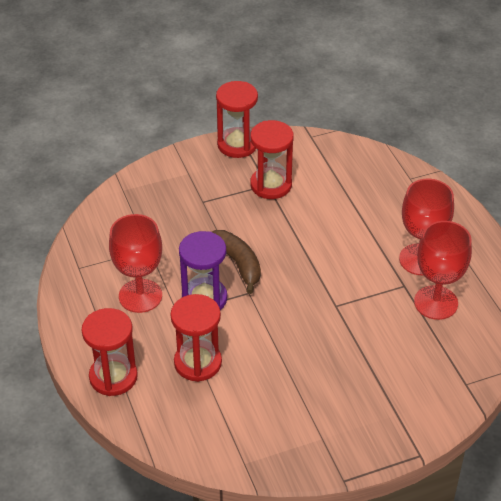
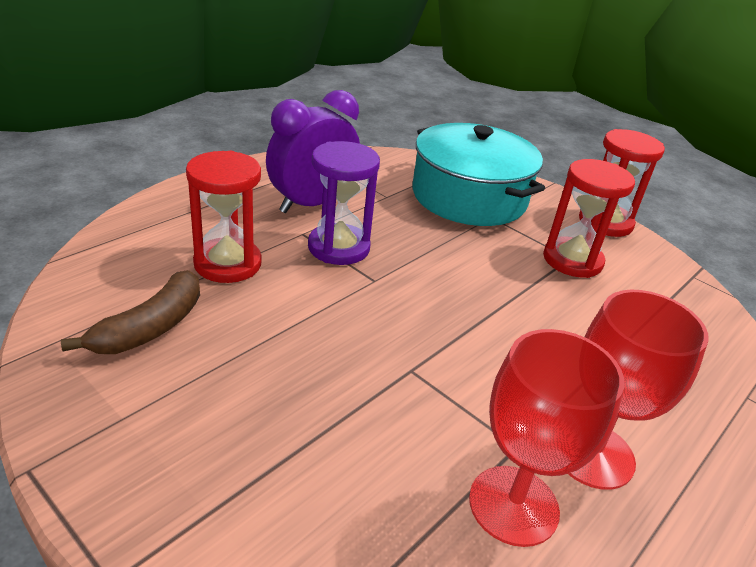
camera: 60 degrees right, 10 degrees down
(113, 377) = (177, 210): red hourglass -> none
(140, 296) = (311, 204): red goblet -> purple clock
(172, 202) = (469, 197): none -> turquoise pot
(238, 263) = (417, 261): brown banana -> brown banana (151, 327)

